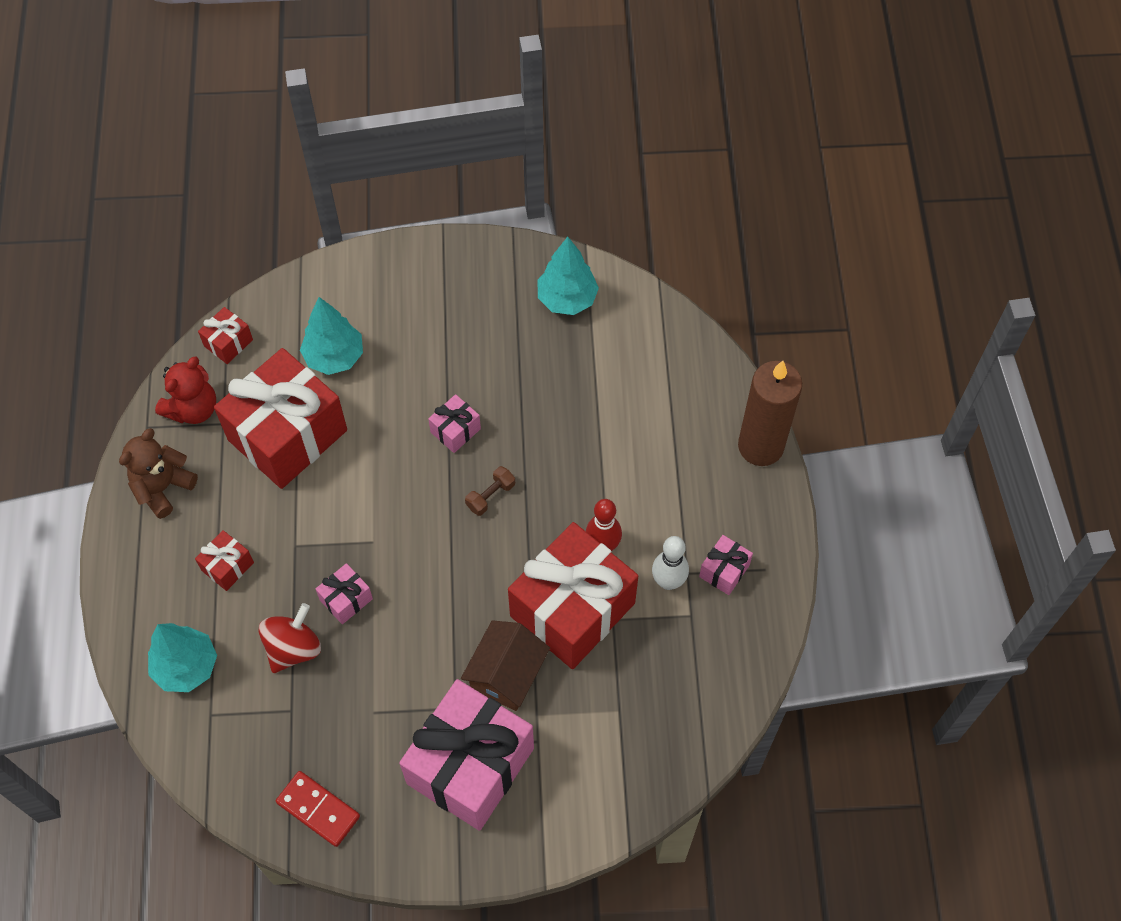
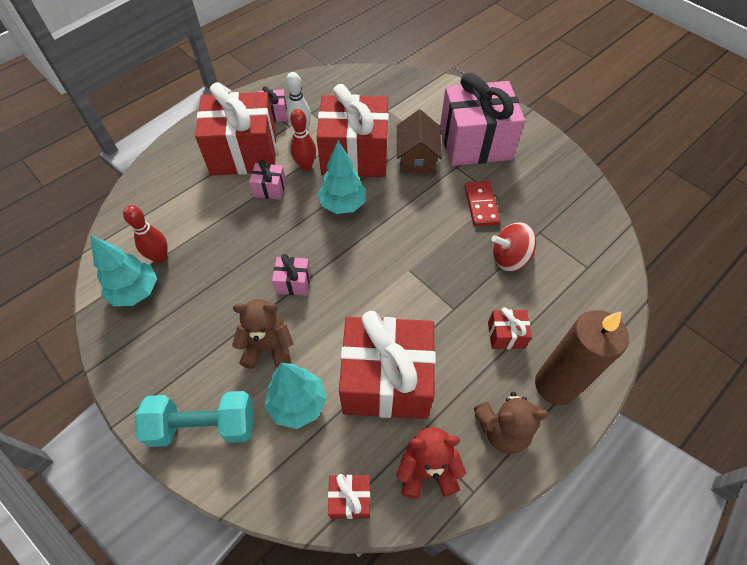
camera: 130 degrees left, 5 degrees down
(186, 667) = (581, 302): turquoise tree -> turquoise tree (343, 205)
(318, 809) = (566, 183): red domino -> red domino (481, 205)
(346, 599) = (456, 255): pink gift -> pink gift (270, 189)
(382, 283) = (203, 425): none -> turquoise dumbbell
(406, 367) = (268, 348): none -> brown teddy bear
(490, 496) = (322, 233): brown dumbbell -> none
(506, 674) = (417, 159): brown house -> brown house turned 75 degrees counterclockwise
(592, 338) = (160, 257): none -> red bowling pin
(680, 495) = (244, 153): none -> red gift
(760, 446) = (182, 139): brown candle -> brown candle (555, 385)

